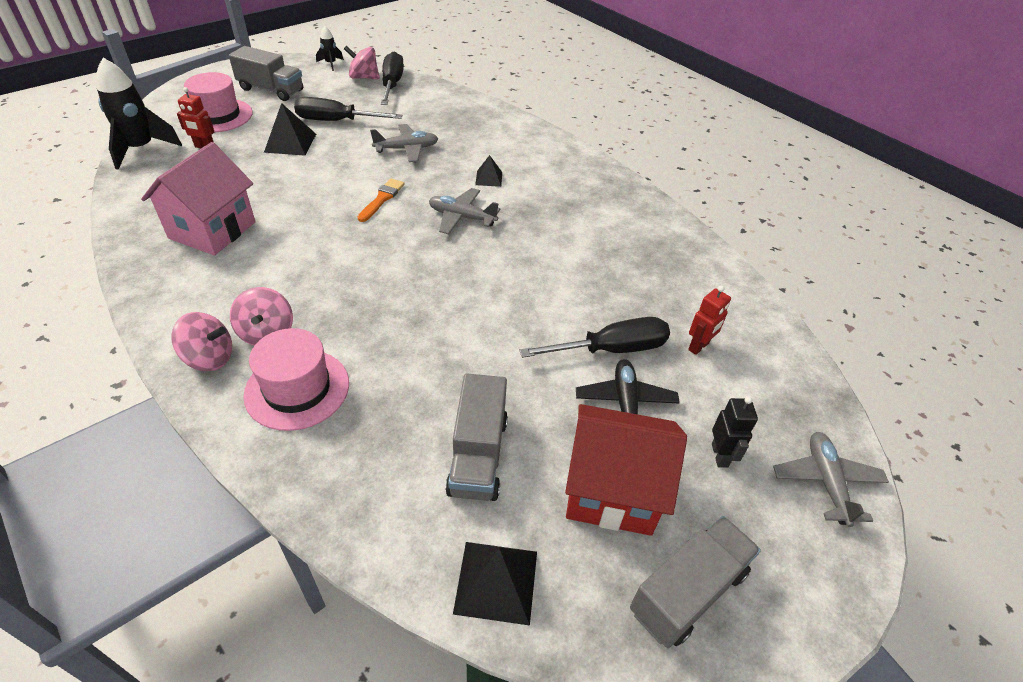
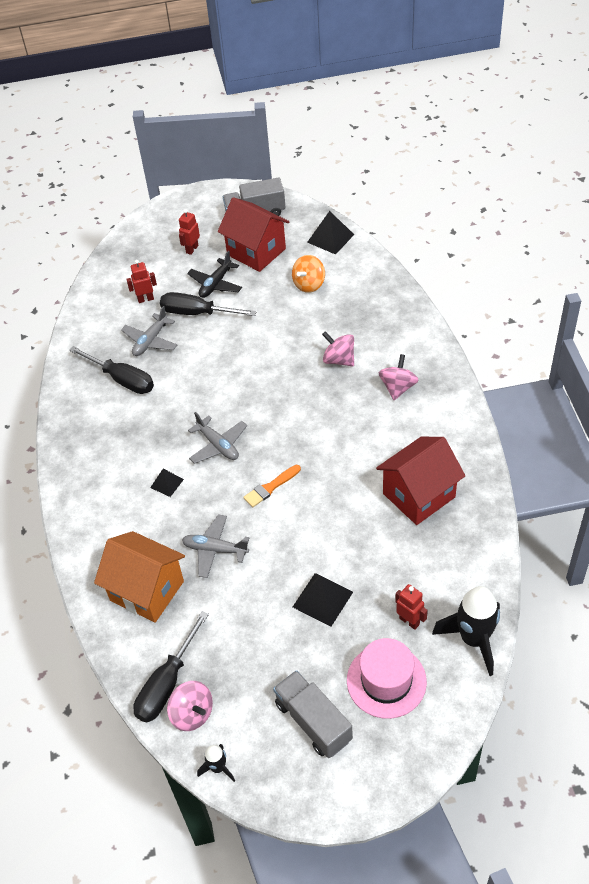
camera: 145 degrees left, 5 degrees up
(209, 358) = (436, 381): pink spinning top -> pink spinning top (339, 360)
(212, 230) = (419, 495): pink house -> red house
(297, 389) = (389, 346): pink hat -> none
(336, 121) = (263, 624): black screwdriver -> black screwdriver (122, 380)
(446, 117) = (147, 590): none -> orange house
(478, 455) = (309, 284): grey truck -> orange spinning top
(720, 455) = (192, 249): black robot -> red robot
(826, 482) = (155, 226): grey plane -> grey plane (150, 341)

